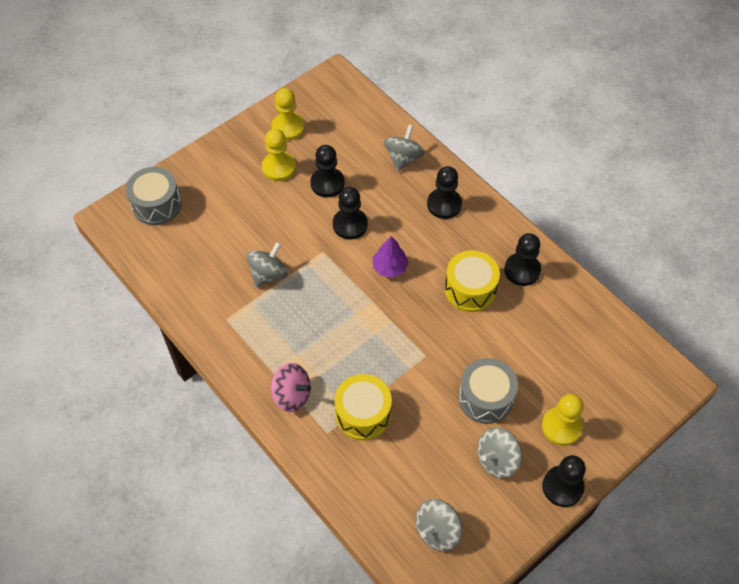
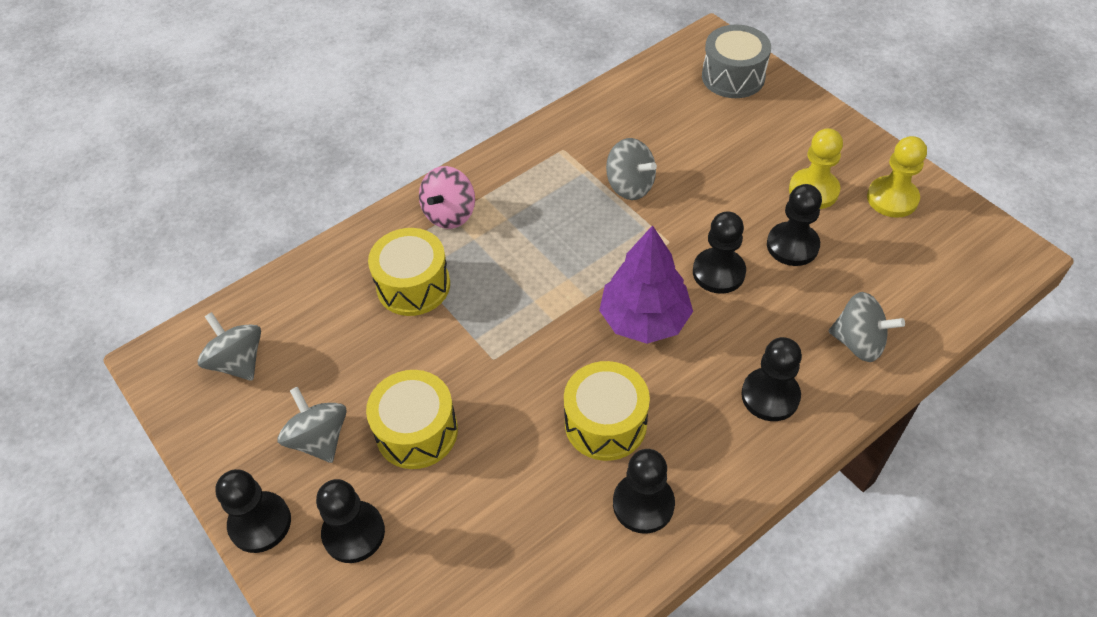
camera: 95 degrees right, 5 degrees down
(390, 267) = (644, 319): purple tree -> purple tree, size x1.68
(485, 398) = (417, 431): grey drum -> yellow drum
(561, 427) = (354, 533): yellow pawn -> black pawn

